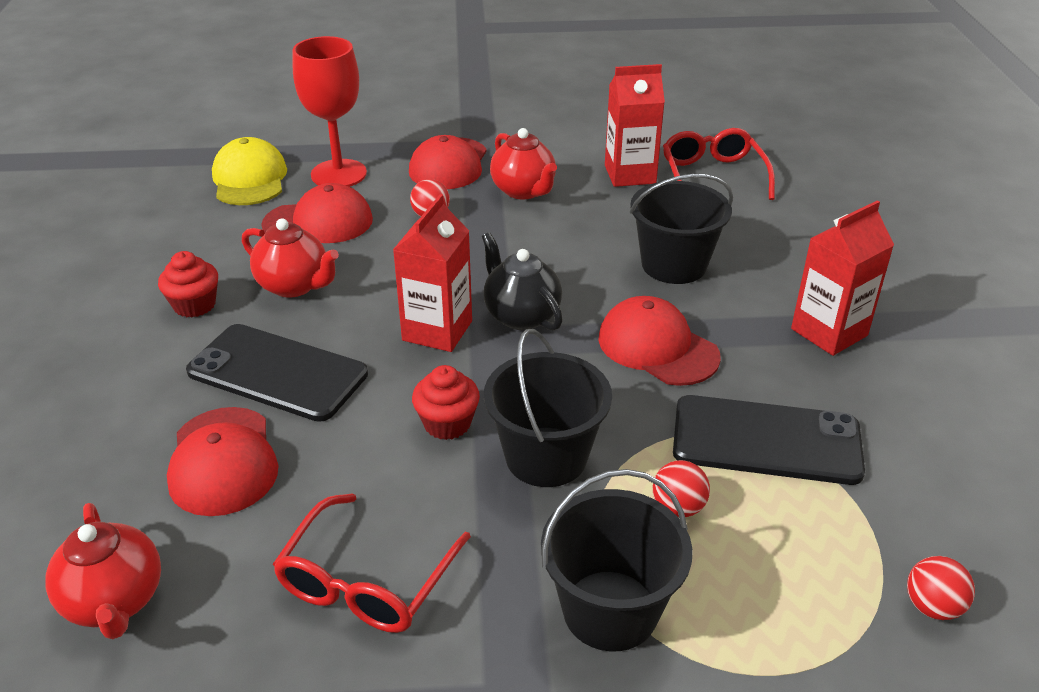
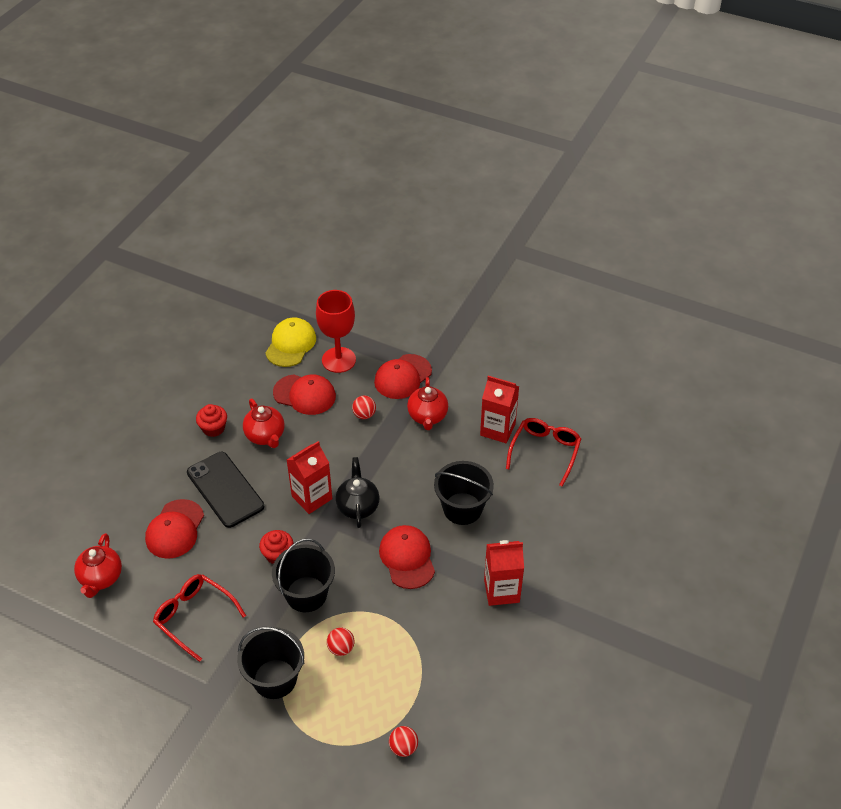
camera: 30 degrees right, 10 degrees up
(367, 581) = (194, 617): red glasses -> red glasses turned 75 degrees clockwise
(766, 441) = (410, 635): black phone -> none

